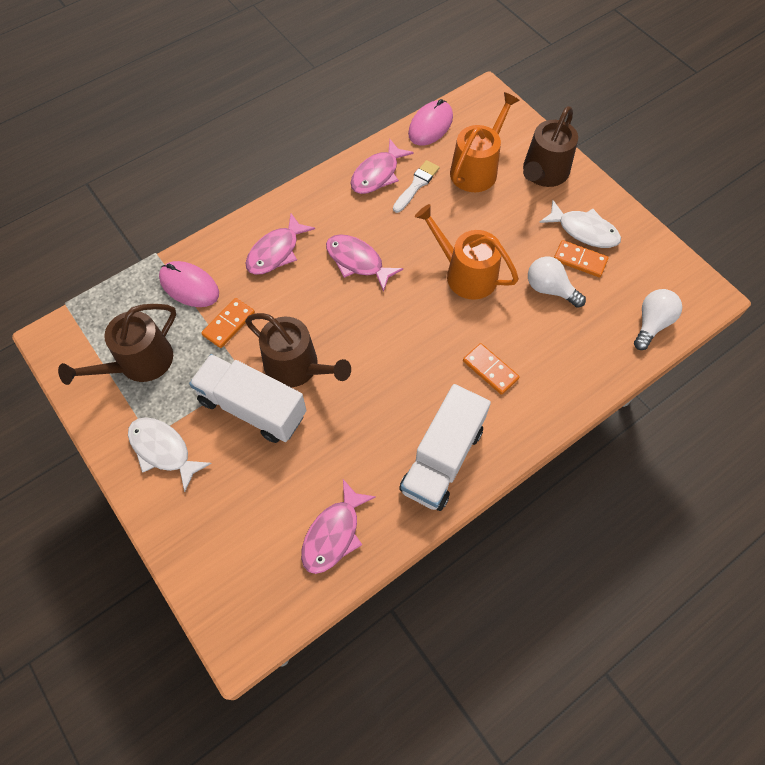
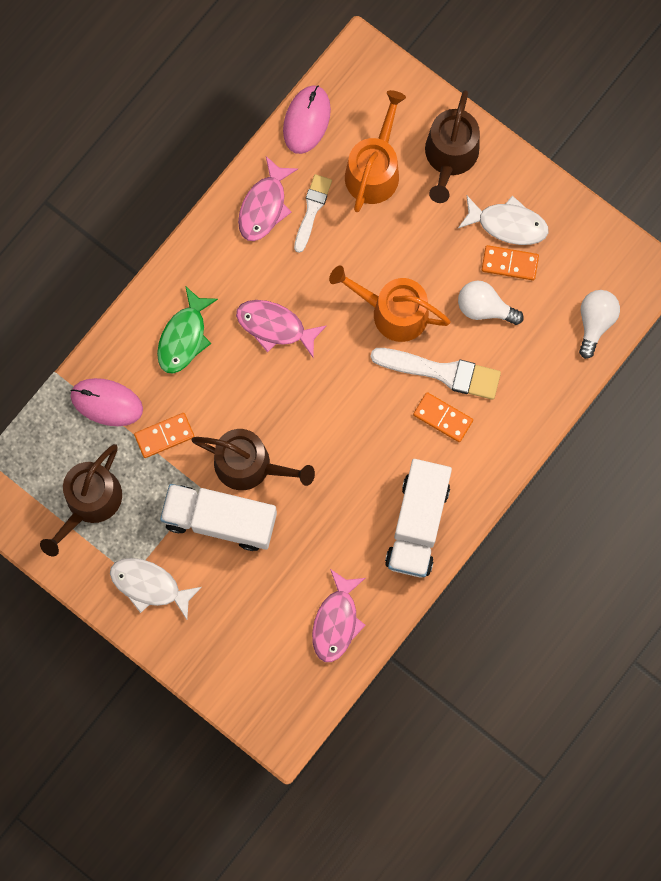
camera: 15 degrees left, 15 degrees up
(229, 324) = (164, 436): orange domino -> orange domino turned 45 degrees clockwise
(276, 252) = (184, 337): pink fish -> green fish
(498, 331) = (442, 372): none -> white brush

